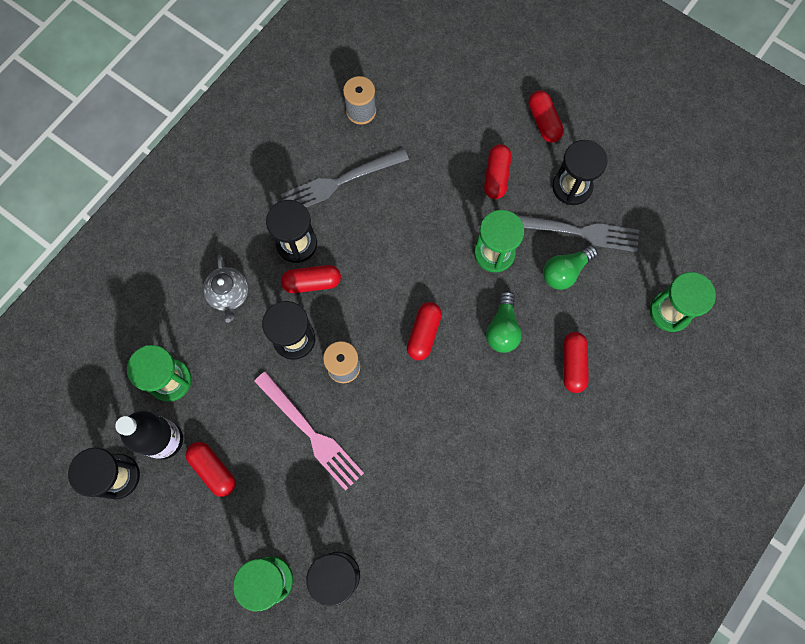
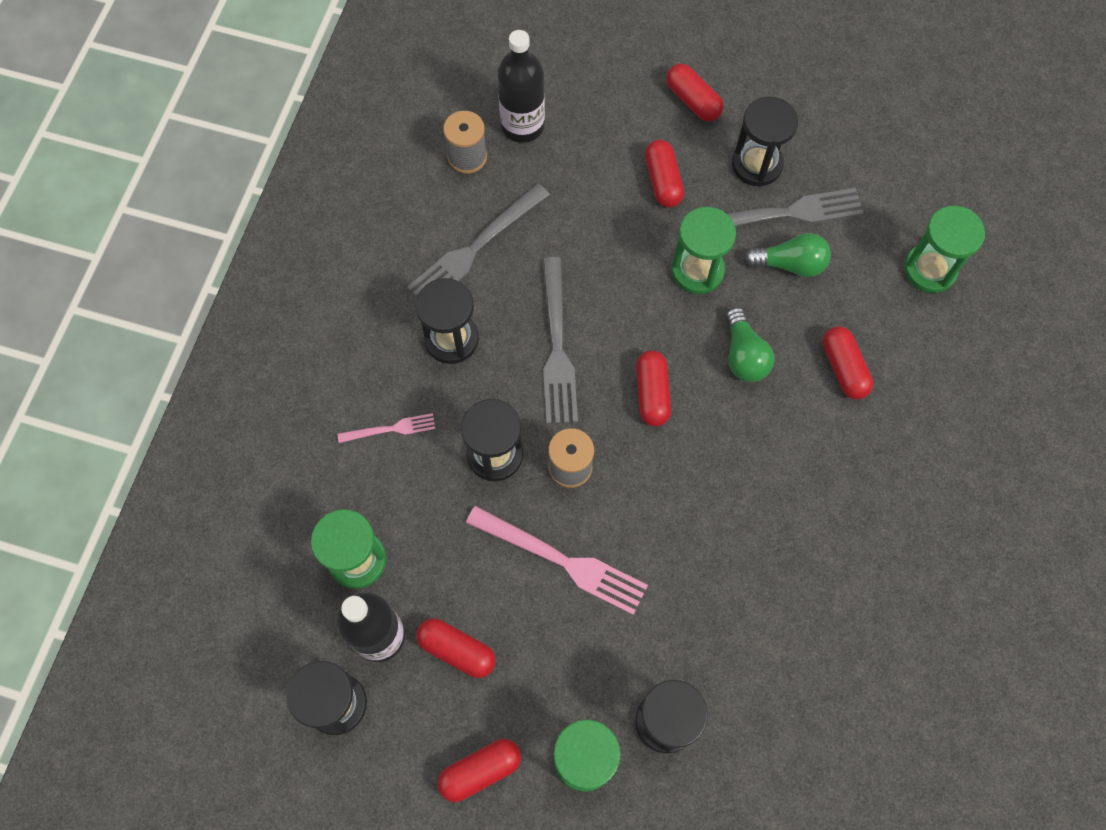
camera: 20 degrees left, 5 degrees down
(229, 294) = (391, 429): grey teapot -> pink fork
(312, 282) = (490, 379): red capsule -> red capsule (480, 771)
(369, 275) = (557, 347): none -> grey fork
(410, 100) = (522, 125): none -> black bottle
(565, 271) = (790, 264): green light bulb -> green light bulb turned 120 degrees counterclockwise

